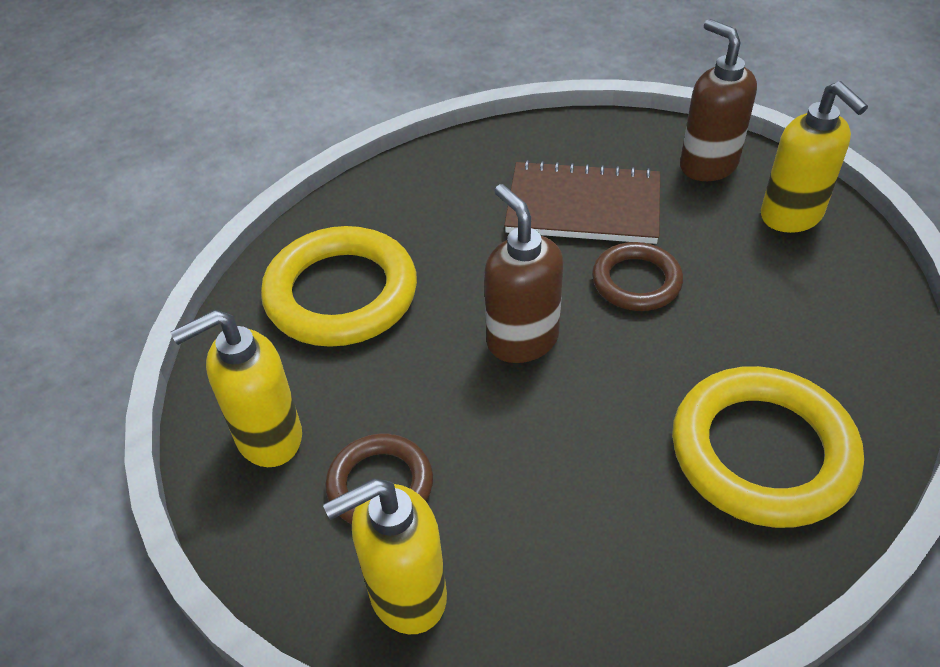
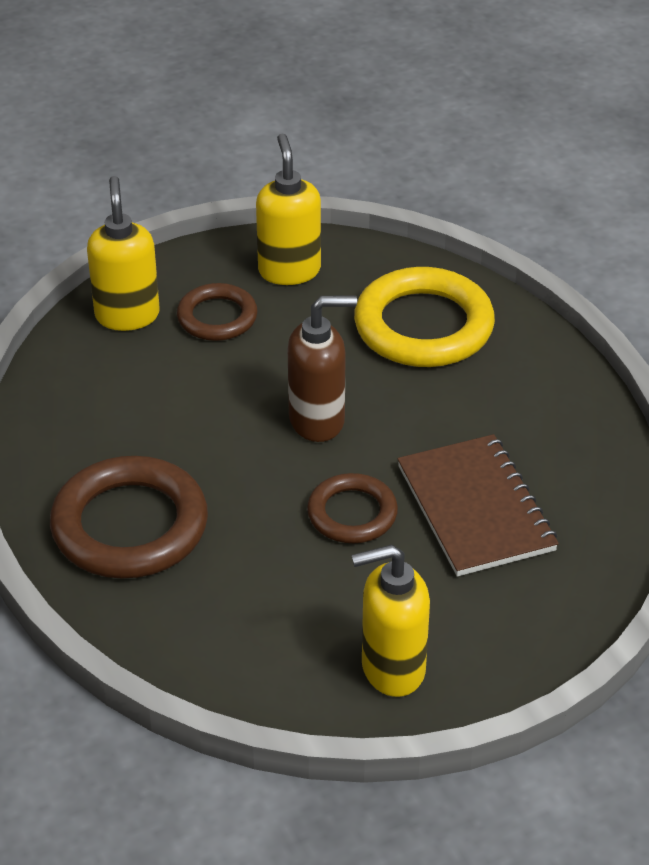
camera: 105 degrees right, 5 degrees down
(583, 207) = (475, 508): brown notebook -> brown notebook turned 45 degrees counterclockwise
(708, 165) = (505, 632): brown soap dispenser -> none
(762, 452) = (130, 526): yellow ring -> brown ring

